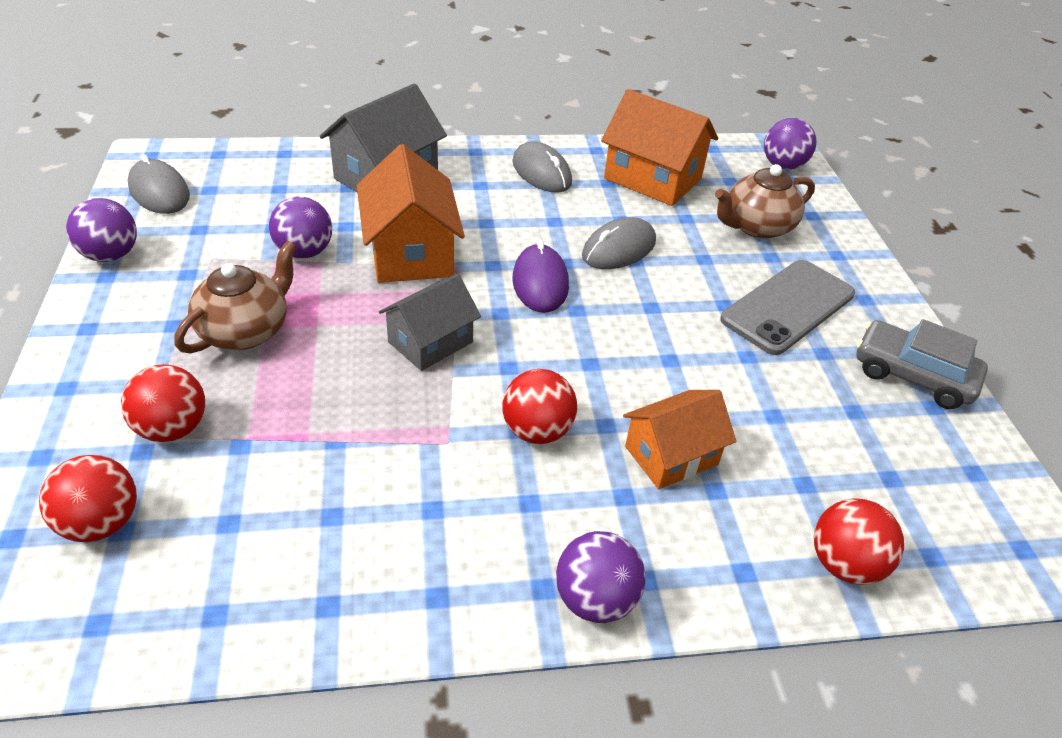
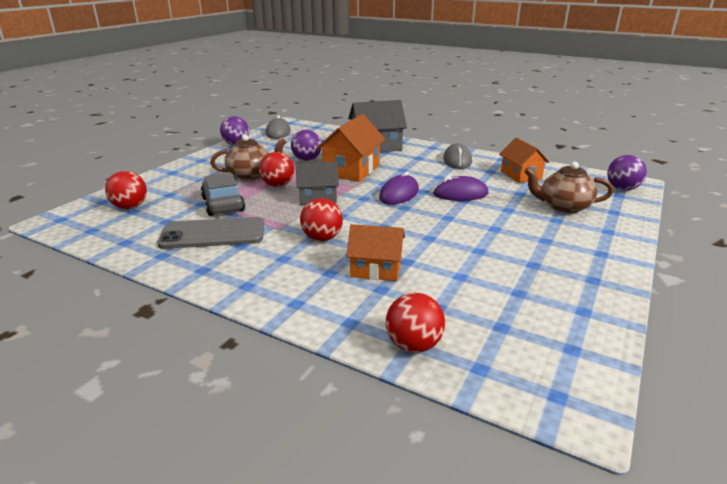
camera: 40 degrees right, 15 degrees down
(173, 428) = (187, 192): red ball -> red ball (278, 185)
(595, 599) = (263, 298): purple ball -> none
(619, 249) = (460, 194): grey mouse -> purple mouse
(652, 179) = (520, 175): orange house -> orange house, size x0.66
(788, 307) = (536, 240): grey phone -> grey phone (213, 234)
(912, 375) = (587, 293): grey car -> grey car (223, 204)

